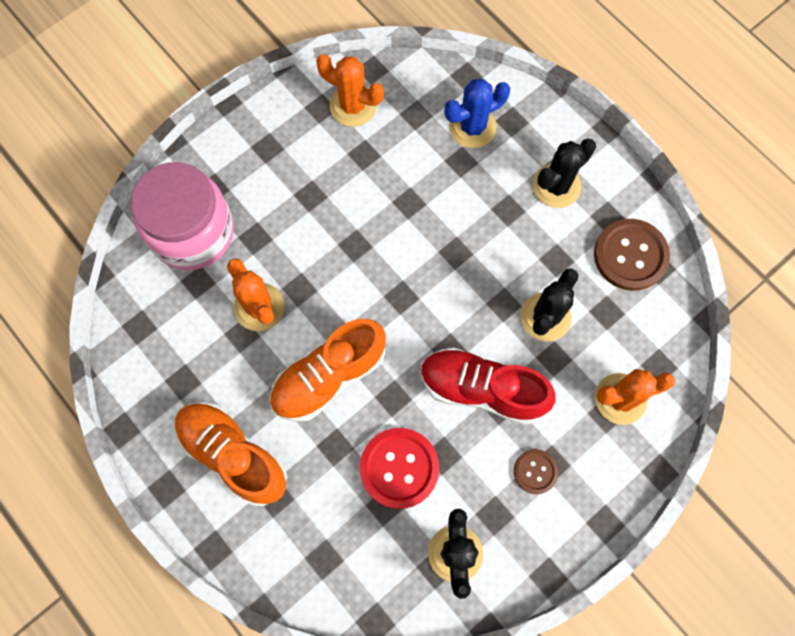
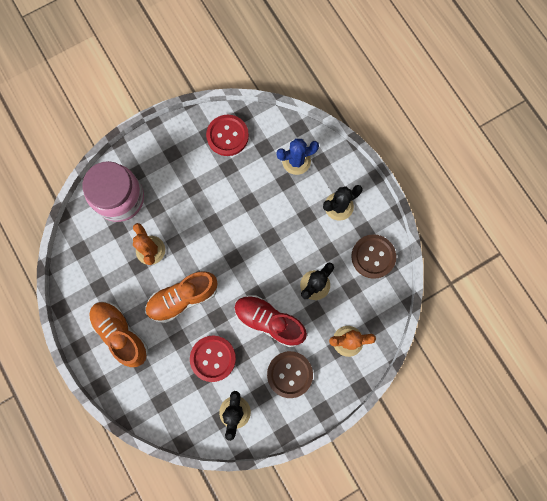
camera: 10 degrees right, 5 degrees up
(353, 106) = (227, 136): orange cactus -> red button
(535, 471) = (289, 374): brown button -> brown button, size x1.80

